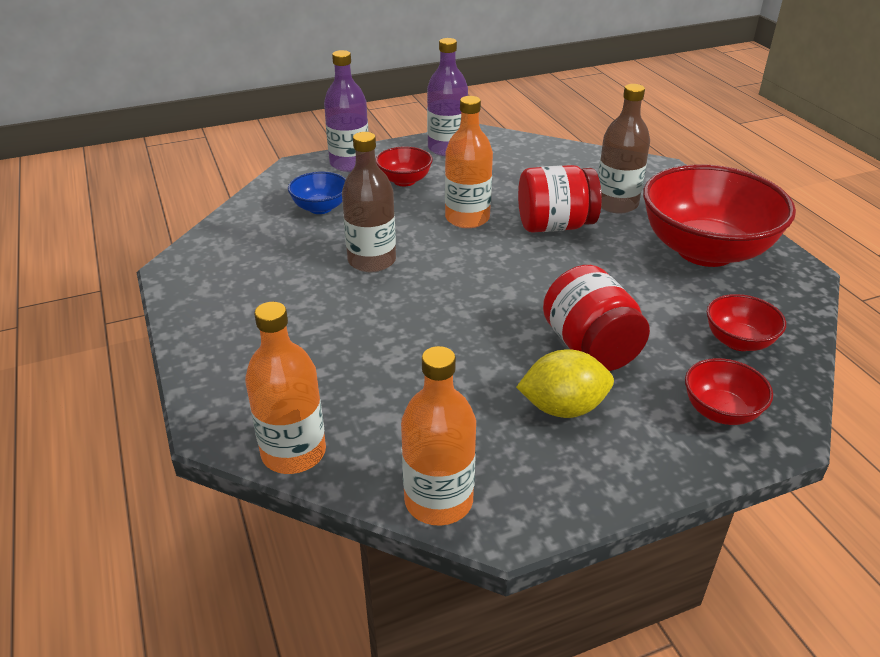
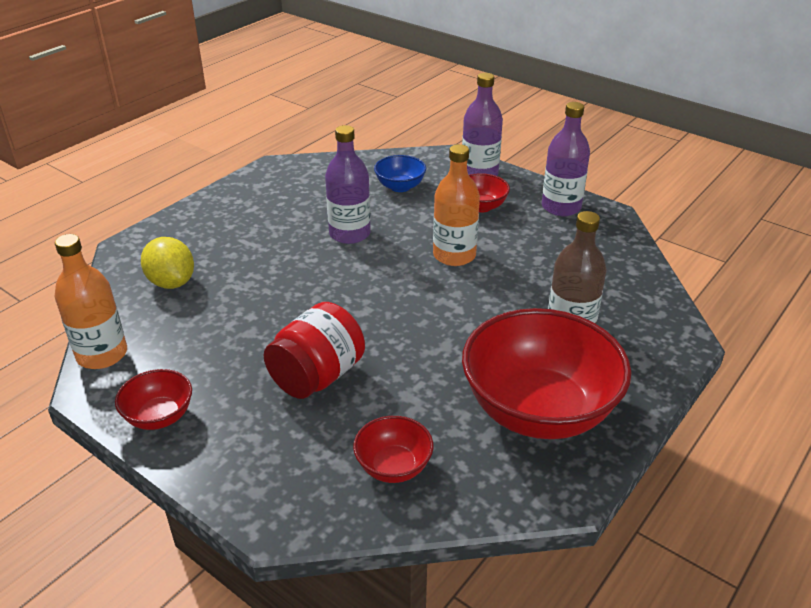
camera: 60 degrees right, 0 degrees up
(293, 452) = (119, 282): orange bottle -> none
(372, 260) = (349, 234): brown bottle -> purple bottle
(555, 226) = (490, 304): red jar -> none
(563, 408) = (229, 383): yellow lemon -> yellow lemon (171, 282)
(720, 411) = (278, 475): red bowl -> red bowl (159, 416)

